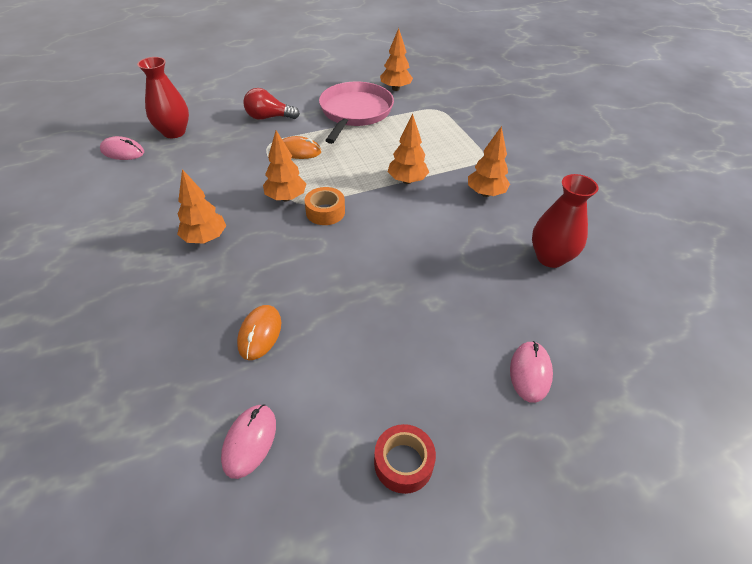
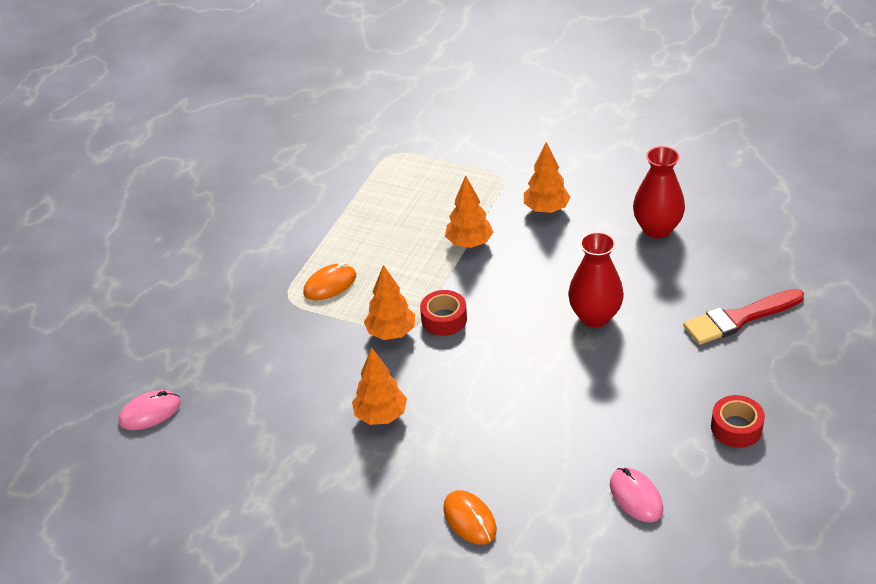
camera: 40 degrees left, 5 degrees down
(174, 132) = (167, 357): red vase -> red vase (595, 317)
(260, 333) = (540, 439): orange mouse -> orange mouse (469, 519)
(269, 117) = (241, 273): red light bulb -> none
(325, 212) = (444, 319): orange tape -> red tape
(355, 112) = (319, 209): pink pan -> none
(395, 89) = (319, 156): orange tree -> none
(530, 372) = (739, 318): pink mouse -> red brush

